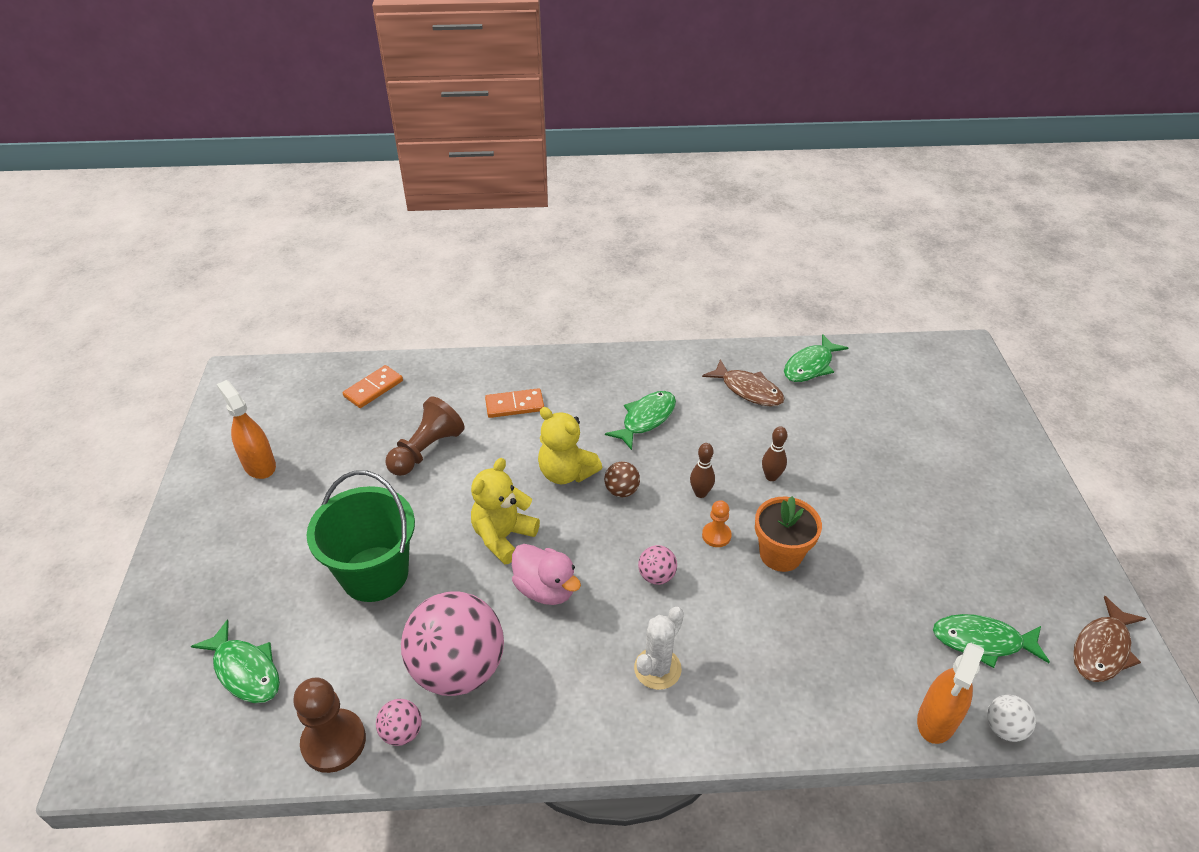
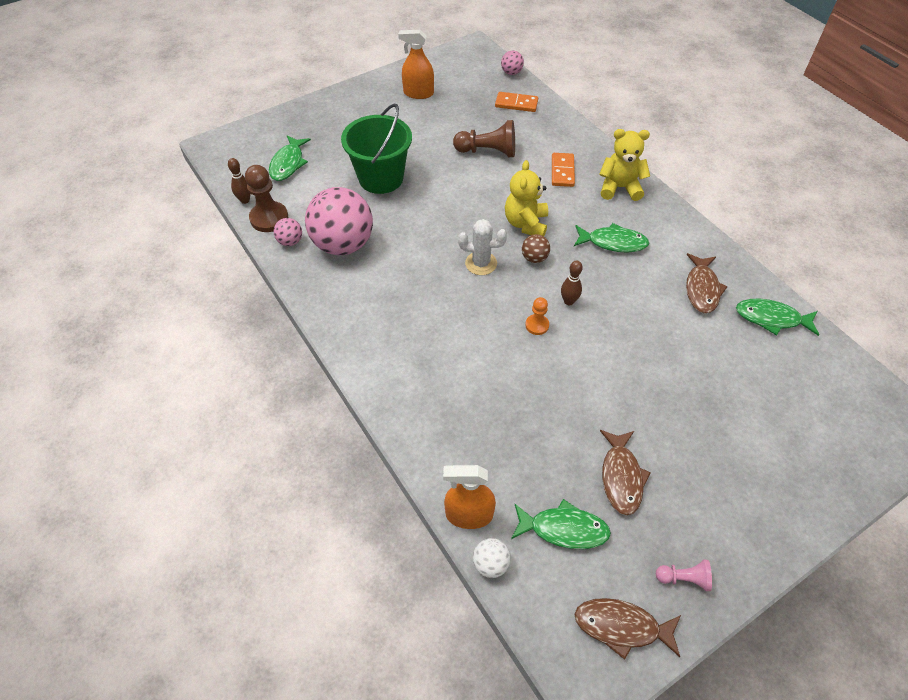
camera: 60 degrees right, 10 degrees up
(259, 465) = (418, 93): orange spray bottle -> orange spray bottle turned 105 degrees counterclockwise
(503, 537) = (449, 218): yellow teddy bear -> yellow teddy bear (619, 188)
(514, 405) = (562, 171): orange domino -> orange domino turned 45 degrees clockwise
(545, 589) = (425, 256): pink duck -> none
(656, 576) = (476, 307): pink ball -> pink ball (511, 72)
(657, 668) = (405, 337): white cactus -> white cactus (481, 263)
(771, 477) = (621, 337): brown bowling pin -> brown bowling pin (245, 200)
(780, 554) = (549, 369): orange flower pot -> none
(938, 564) = (621, 477): none -> brown fish
(982, 641) = (564, 529): green fish -> green fish turned 120 degrees clockwise
(1063, 575) = (683, 578): none -> pink pawn

